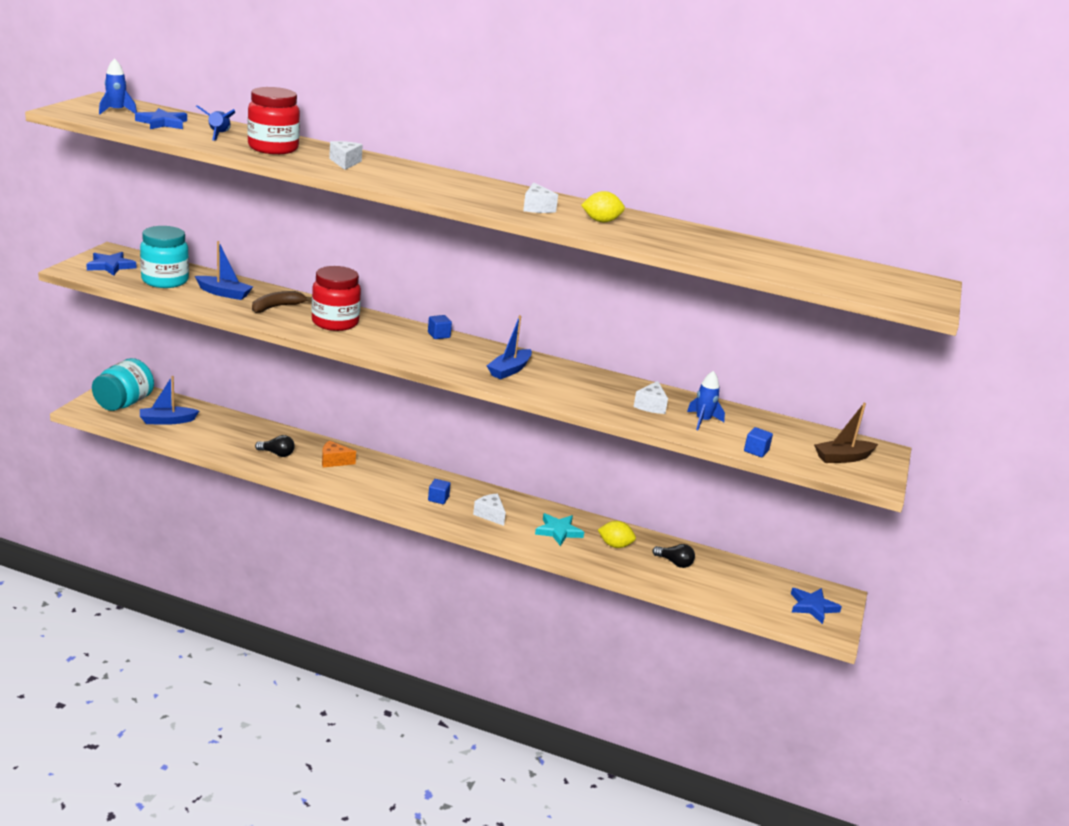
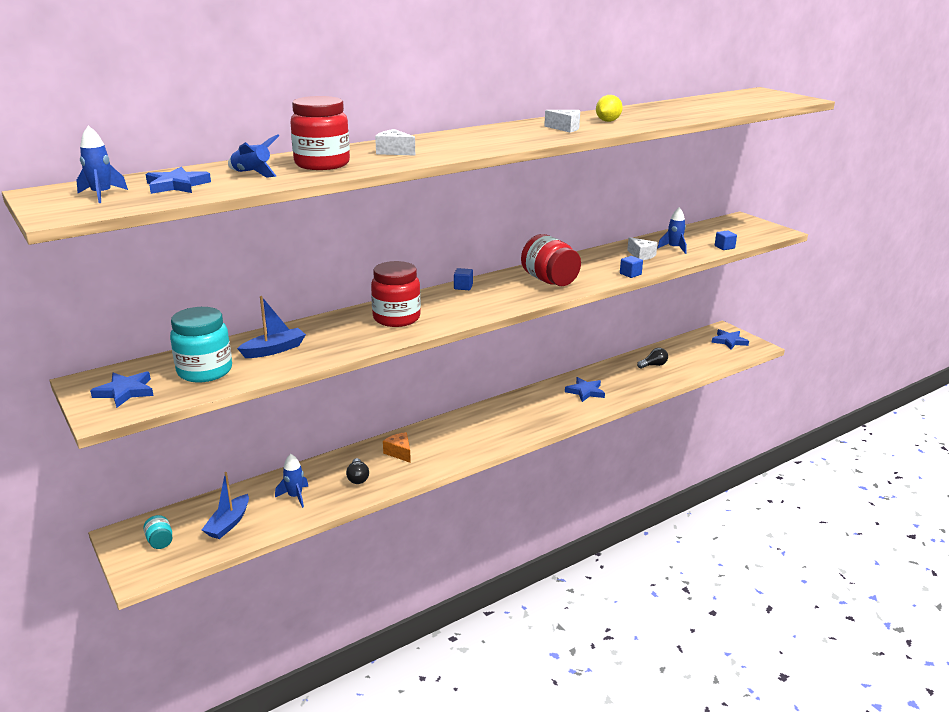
camera: 50 degrees left, 0 degrees up
(124, 403) = (160, 541): turquoise jar -> turquoise jar, size x0.48
(225, 435) = (295, 496): none -> blue rocket
(277, 307) = (335, 334): brown banana -> none
(277, 454) = (358, 478): black light bulb -> black light bulb turned 120 degrees clockwise
(334, 461) = (399, 453): orange cheese -> orange cheese turned 105 degrees clockwise
(438, 499) = (501, 424): blue cube -> blue cube (630, 274)
(490, 515) = (542, 410): white cheese -> none
(509, 370) = (549, 280): blue boat -> red jar
(558, 531) = (585, 391): turquoise star -> blue star
(615, 545) = (618, 377): yellow lemon -> none
(843, 458) = (745, 229): brown boat -> none

